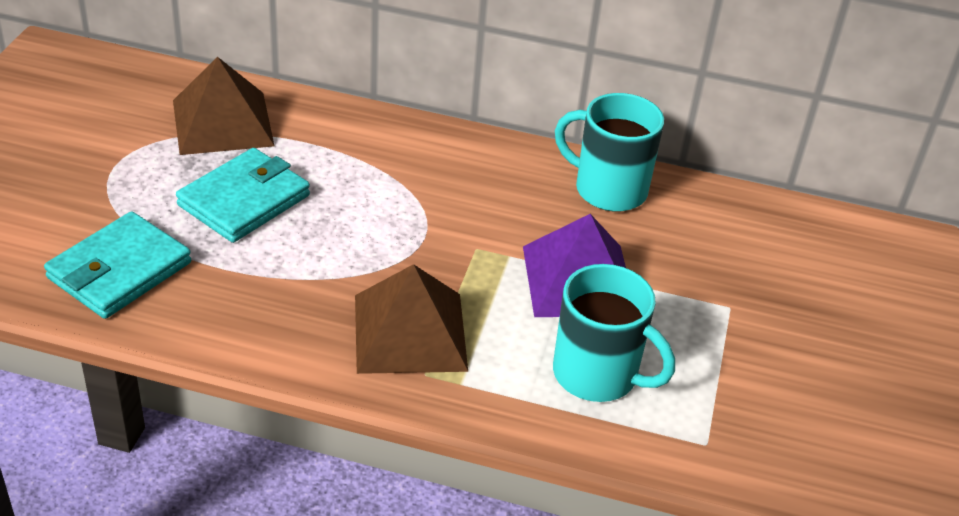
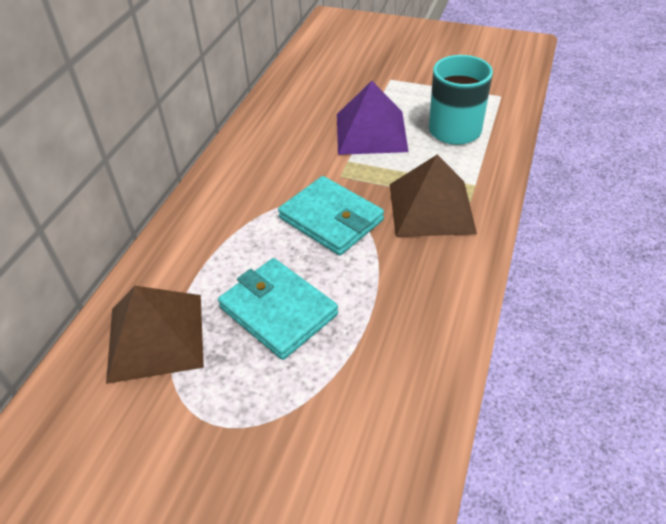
camera: 80 degrees left, 5 degrees up
(119, 270) = (377, 396): turquoise wallet -> turquoise wallet (331, 219)
(608, 189) = (278, 115): turquoise mug -> none

